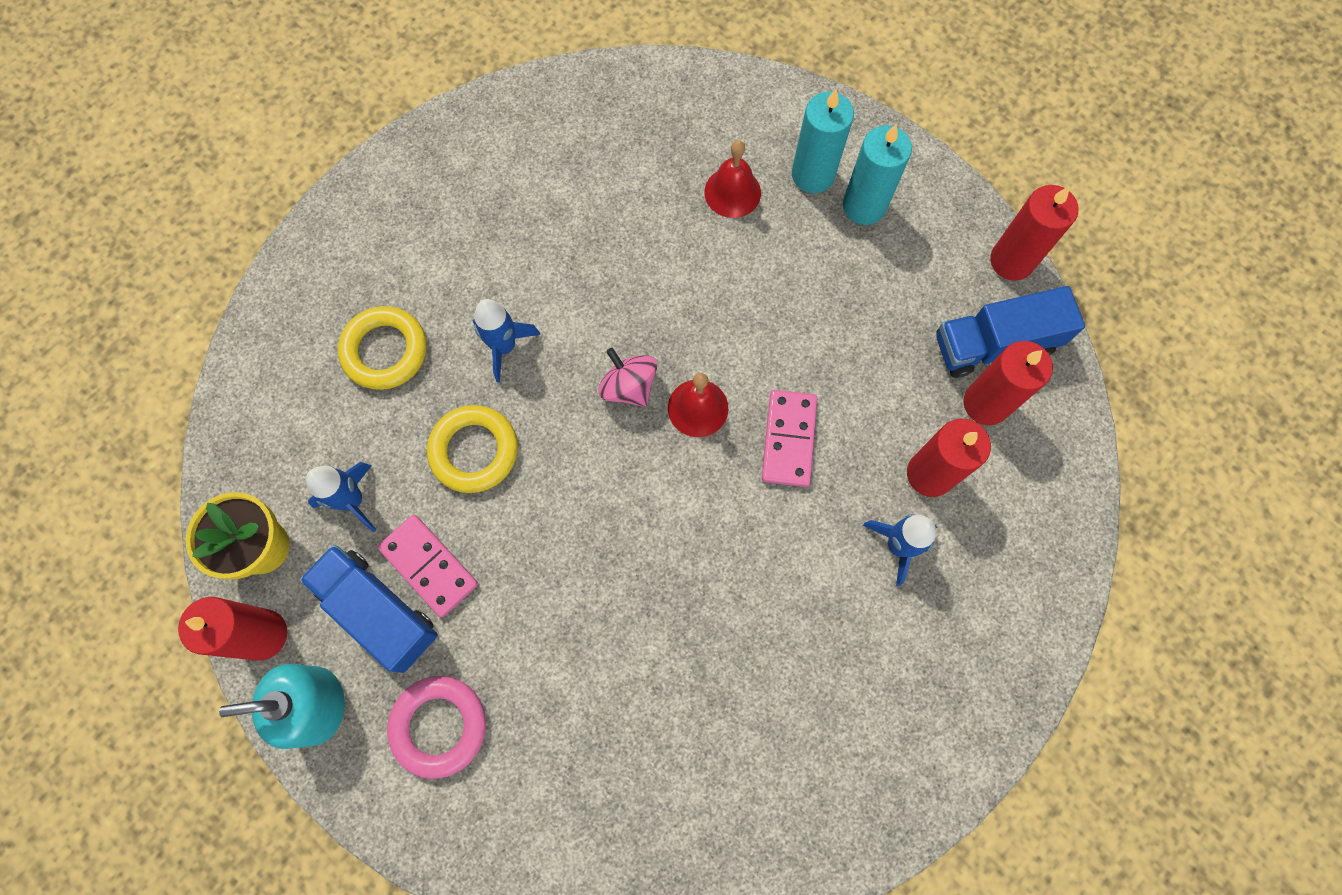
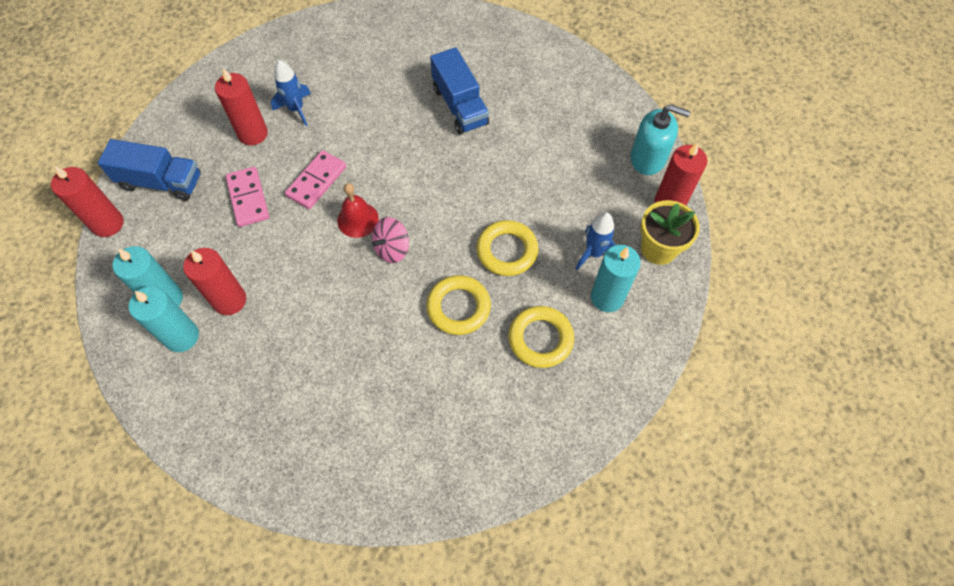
camera: 155 degrees left, 10 degrees down
(316, 442) = (607, 297): none -> turquoise candle
(378, 611) = (598, 188): blue truck -> blue truck (460, 106)
(429, 566) = (560, 199): pink domino -> pink domino (248, 198)
(439, 726) = (583, 125): pink ring -> none
(504, 347) = (458, 307): blue rocket -> yellow ring
(628, 386) = (392, 249): pink spinning top -> pink spinning top turned 60 degrees clockwise
(732, 192) = (244, 348): red bell -> none
(986, 403) = (193, 154): red candle -> red candle (229, 300)

